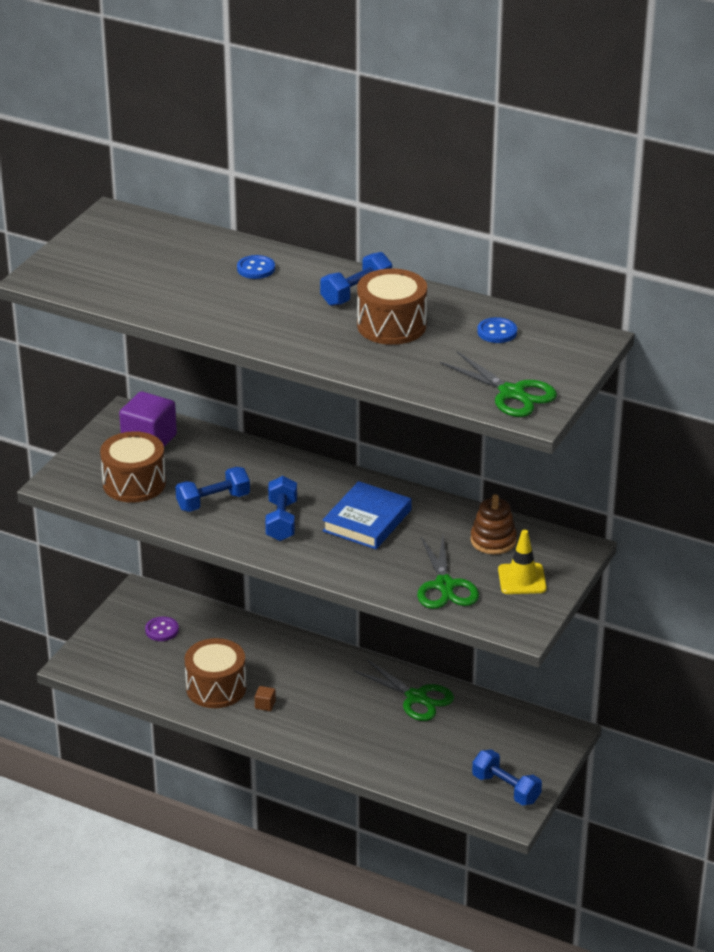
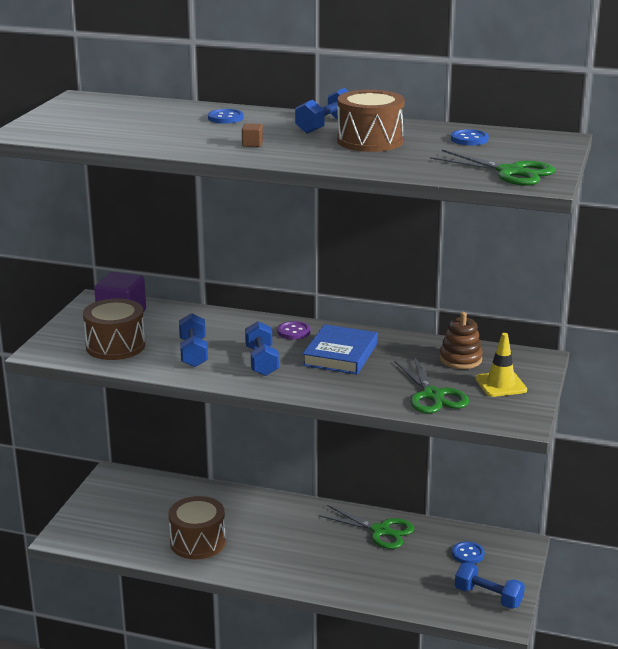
camera: 10 degrees left, 10 degrees down
(162, 630) = (138, 501): purple button -> purple button (293, 332)
(213, 502) = (193, 353): blue dumbbell -> blue dumbbell turned 60 degrees counterclockwise
(265, 705) = (246, 551): brown cube -> brown cube (252, 144)
(502, 736) = (468, 554): none -> blue button

